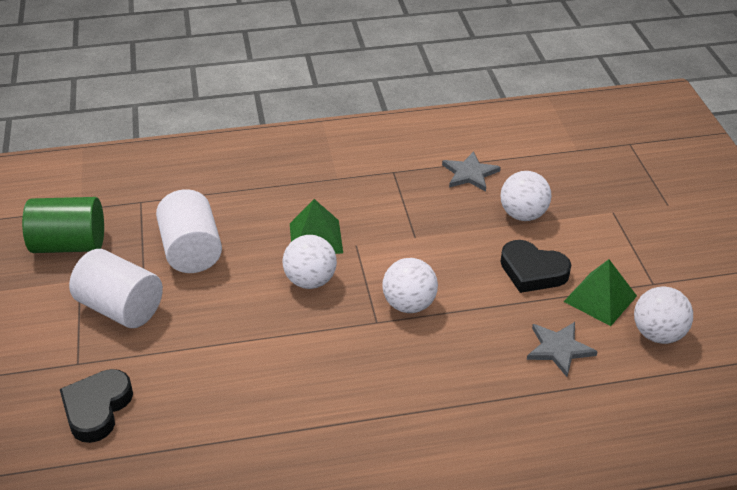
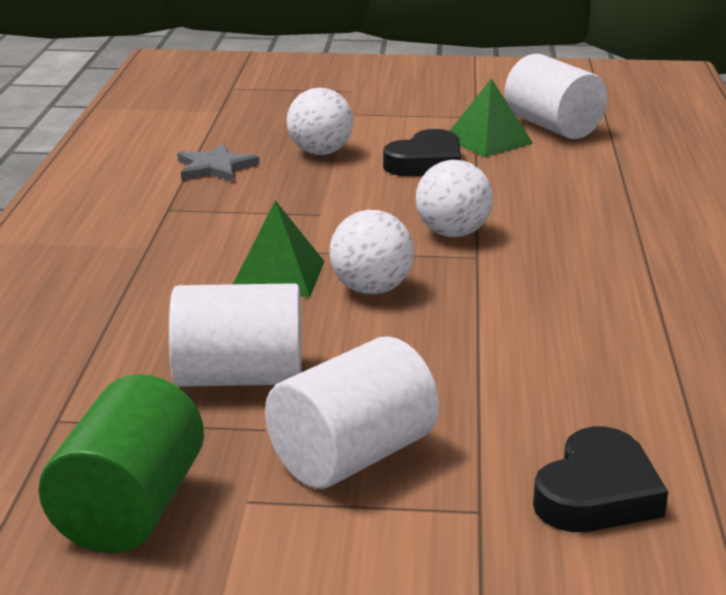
camera: 75 degrees left, 15 degrees down
(97, 408) = (597, 493): black heart -> black heart turned 90 degrees counterclockwise
(559, 349) = (560, 170): grey star -> none
(658, 334) = (553, 127): white ball -> white cylinder

